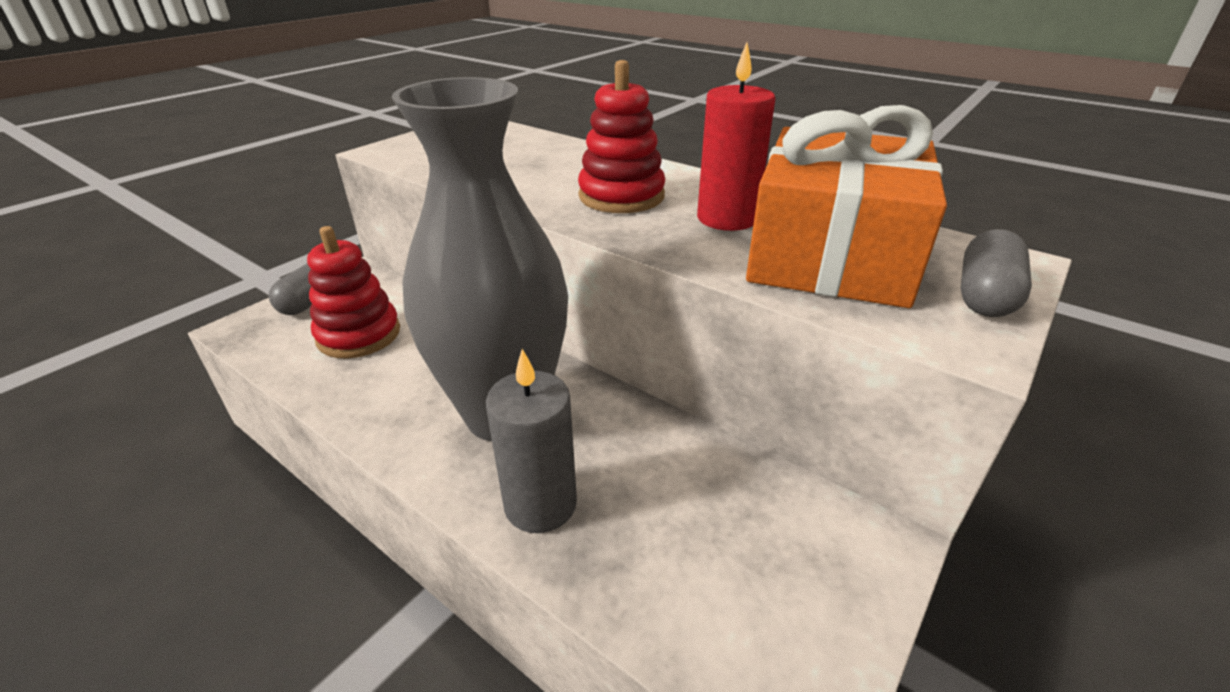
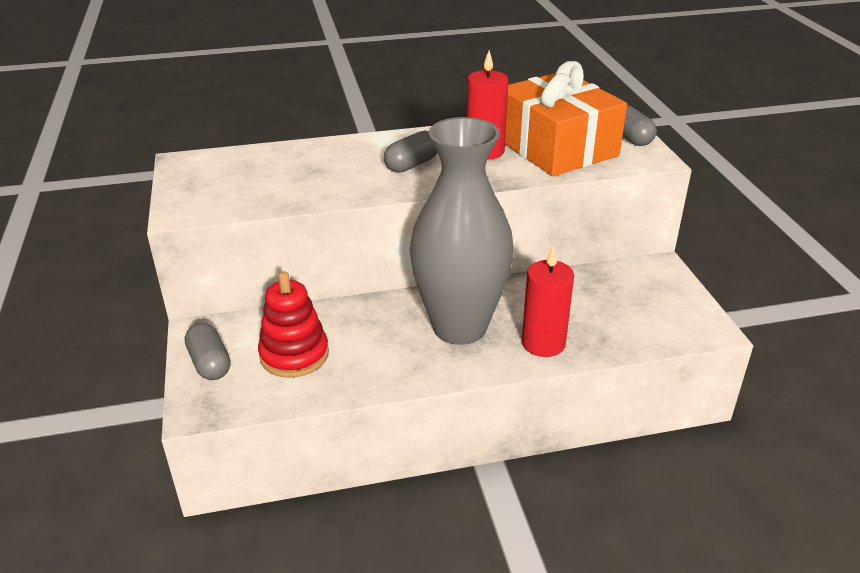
camera: 50 degrees left, 0 degrees up
(540, 504) = (543, 343): grey candle -> red candle
(621, 196) = (412, 164): red stacking toy -> grey capsule

